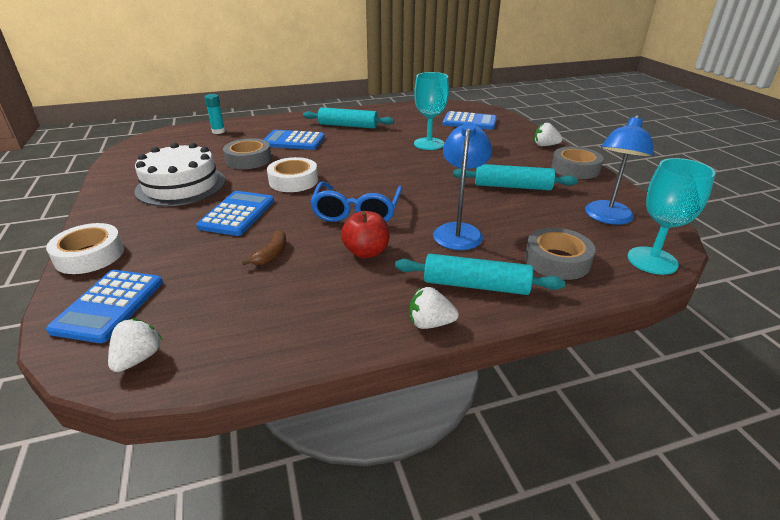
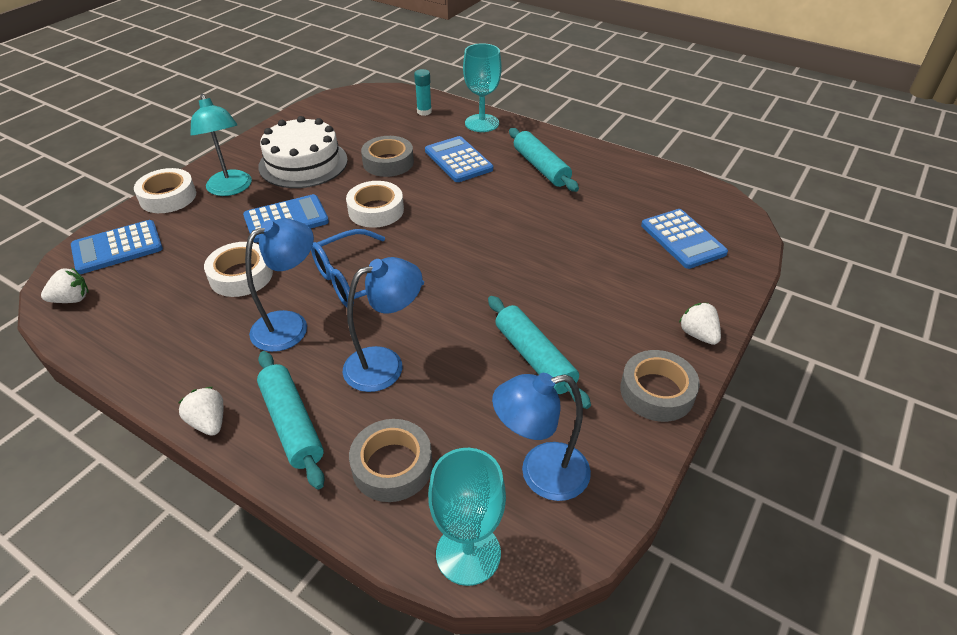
camera: 50 degrees right, 10 degrees up
(147, 223) = (231, 189): none -> turquoise lamp
(272, 254) = (241, 275): brown banana -> white tape
(366, 252) = (290, 325): red apple -> blue lamp
(429, 144) = (570, 243): turquoise goblet -> turquoise goblet (482, 123)

